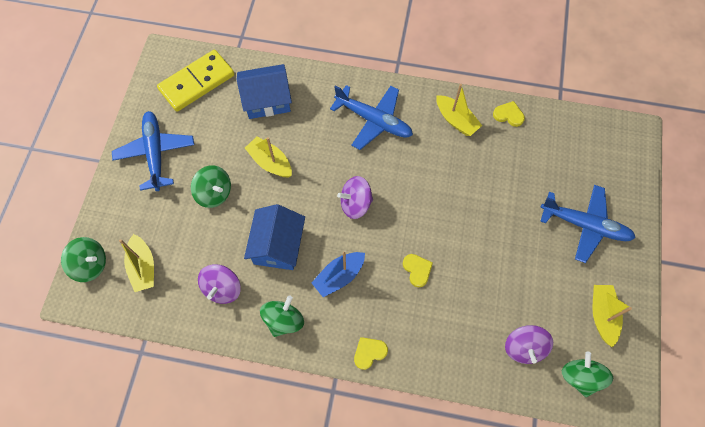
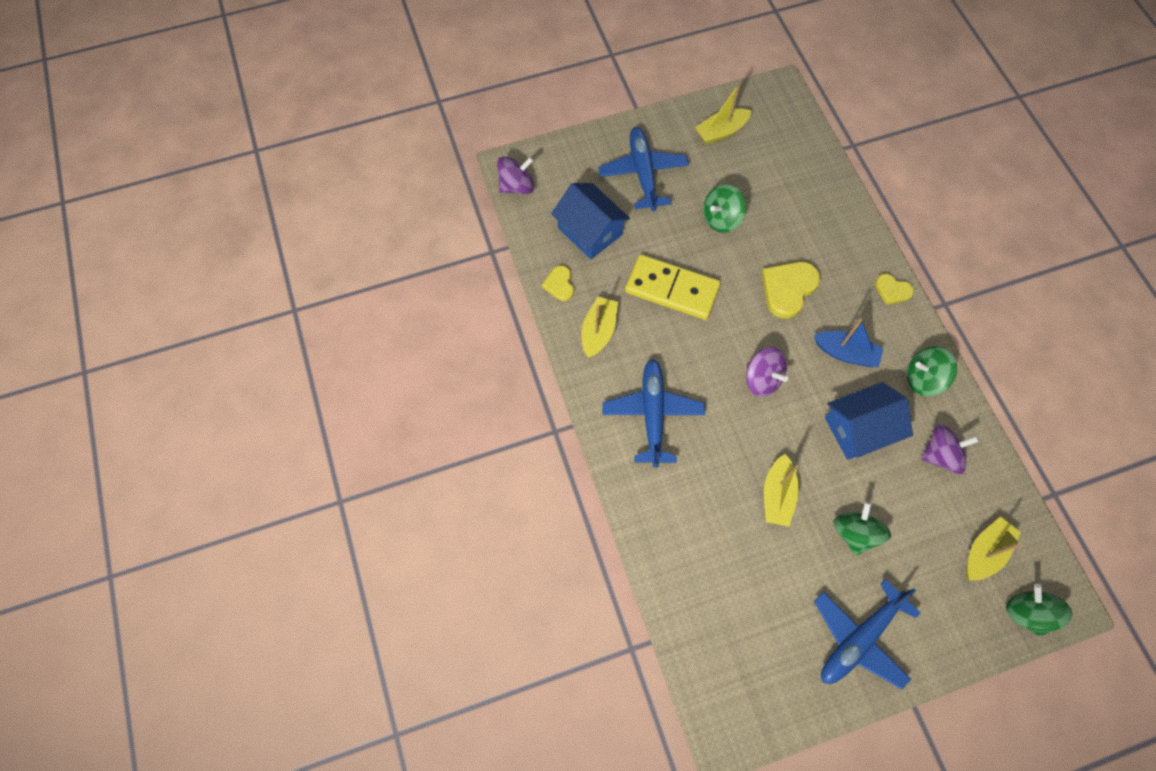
camera: 120 degrees left, 0 degrees up
(197, 82) = (736, 657): yellow domino -> yellow domino (672, 289)
(267, 100) = (703, 551): blue house -> blue house (590, 231)
(417, 270) = (788, 289): yellow heart -> yellow heart, size x1.74
(524, 347) = (793, 176): purple spinning top -> purple spinning top (517, 186)
(580, 377) = (786, 129): green spinning top -> green spinning top (721, 219)

